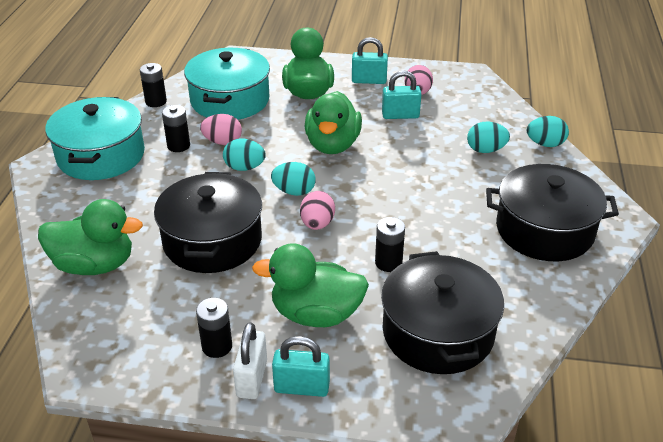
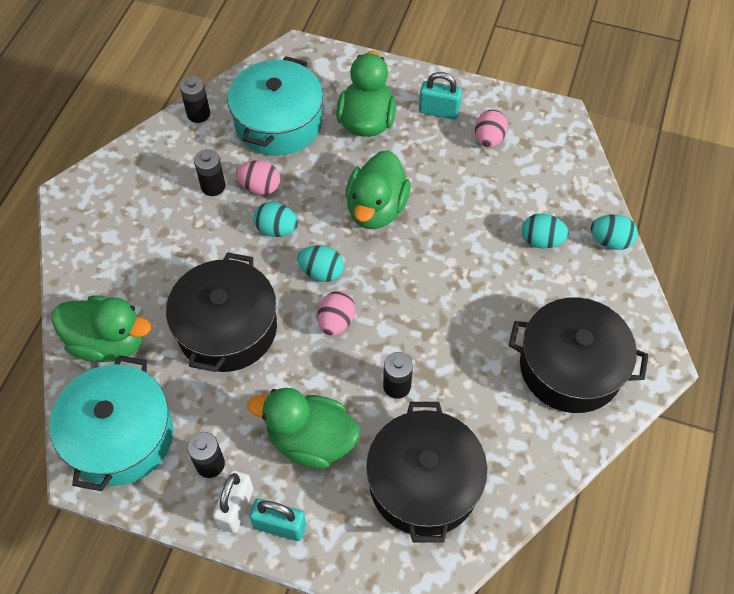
camera: 10 degrees right, 20 degrees up
(101, 155) = (131, 189): turquoise pot -> turquoise pot (120, 436)
(400, 115) = (460, 173): turquoise padlock -> none

